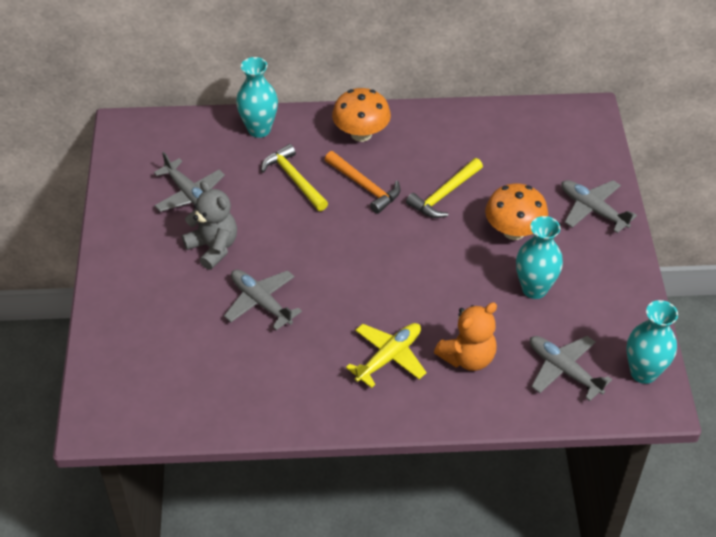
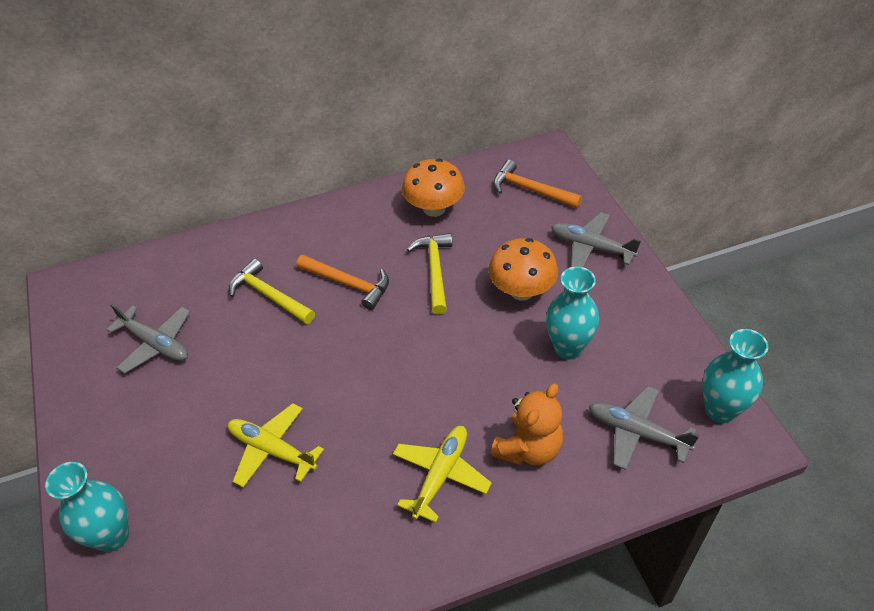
camera: 15 degrees left, 0 degrees up
(213, 247) = (198, 398): grey teddy bear -> none
(259, 129) = (215, 251): turquoise vase -> turquoise vase (112, 536)
(261, 302) = (272, 450): grey plane -> yellow plane
(361, 134) = (326, 229): orange mushroom -> orange mushroom (434, 208)
(444, 194) = (435, 271): yellow hammer -> yellow hammer turned 150 degrees clockwise
(559, 144) = (531, 190): none -> orange hammer

